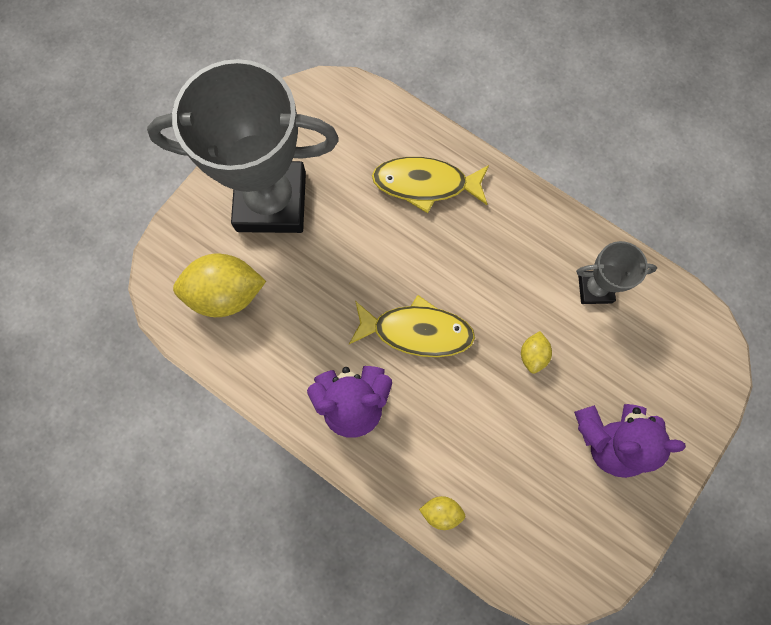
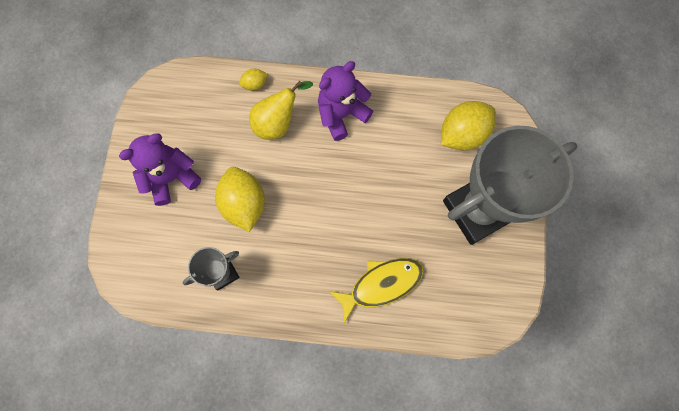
camera: 150 degrees right, 0 degrees up
(416, 331) = (328, 178): yellow fish -> none
(440, 437) = (277, 123): none -> yellow pear
(533, 355) = (244, 204): yellow lemon -> yellow lemon, size x2.10

